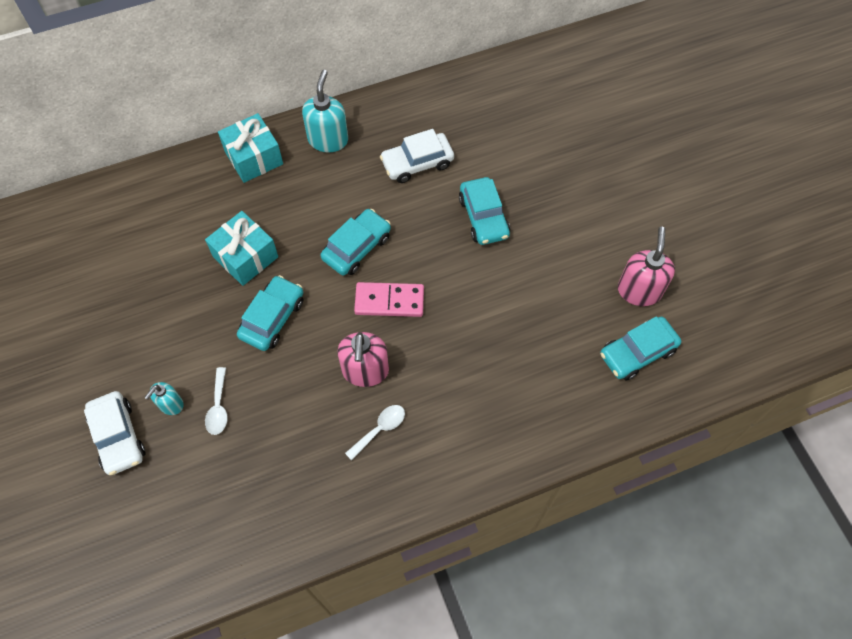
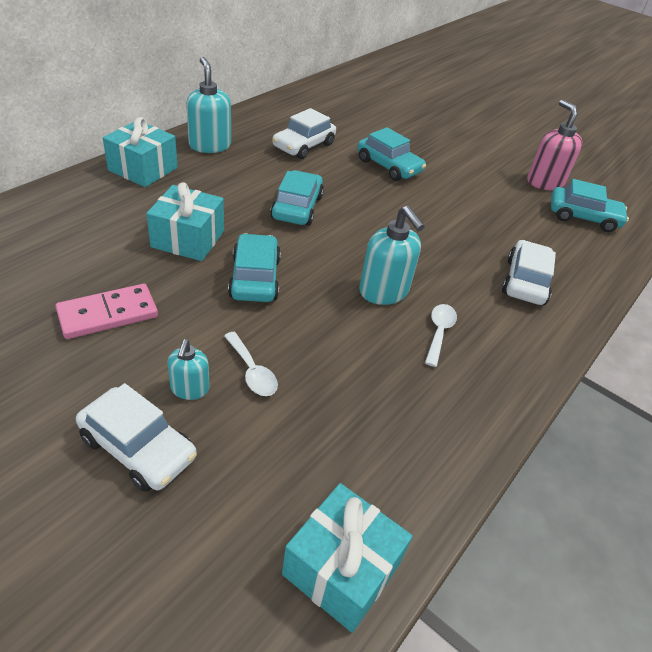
camera: 35 degrees left, 20 degrees down
(185, 573) = (341, 569): none -> turquoise gift
(365, 371) = (384, 292): pink soap dispenser -> turquoise soap dispenser
(389, 301) = (360, 236): pink domino -> pink domino (108, 314)
(501, 408) = (525, 281): none -> white car
(637, 352) = (583, 217): turquoise car -> turquoise car turned 105 degrees counterclockwise

